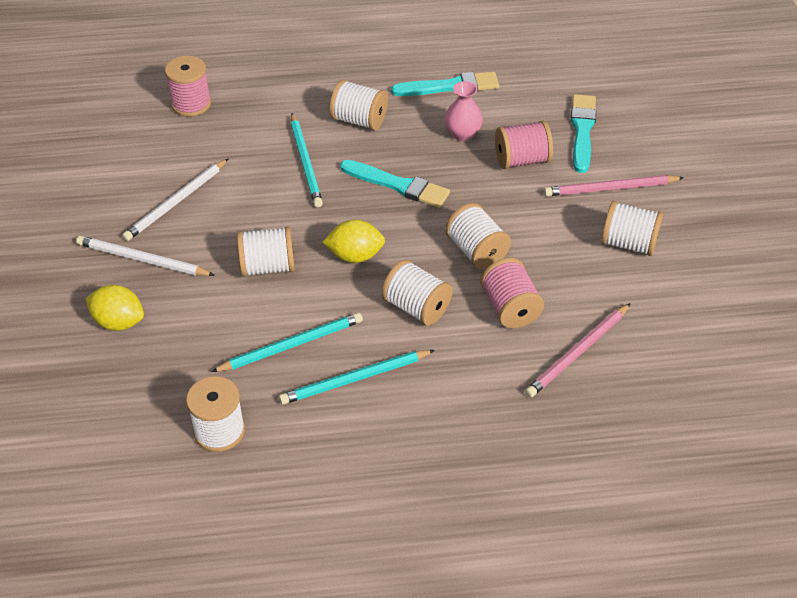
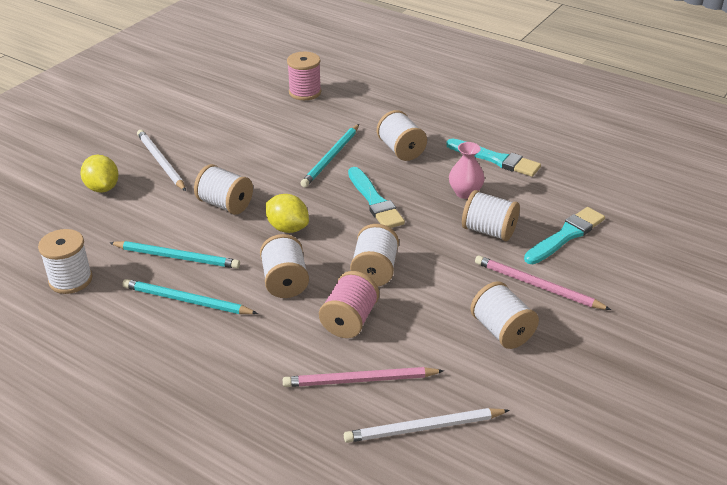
camera: 40 degrees right, 10 degrees down
(176, 202) = (222, 141): white pencil -> white pencil (423, 428)
(522, 160) = (489, 231): pink spool -> white spool

